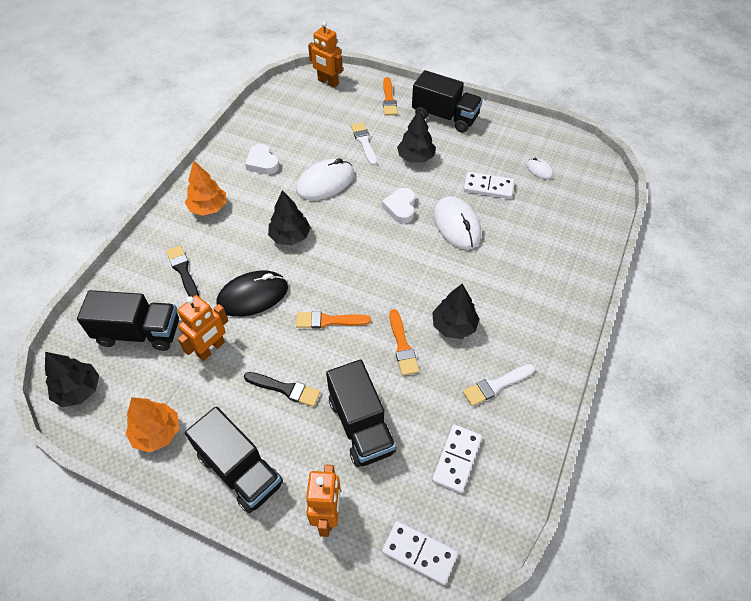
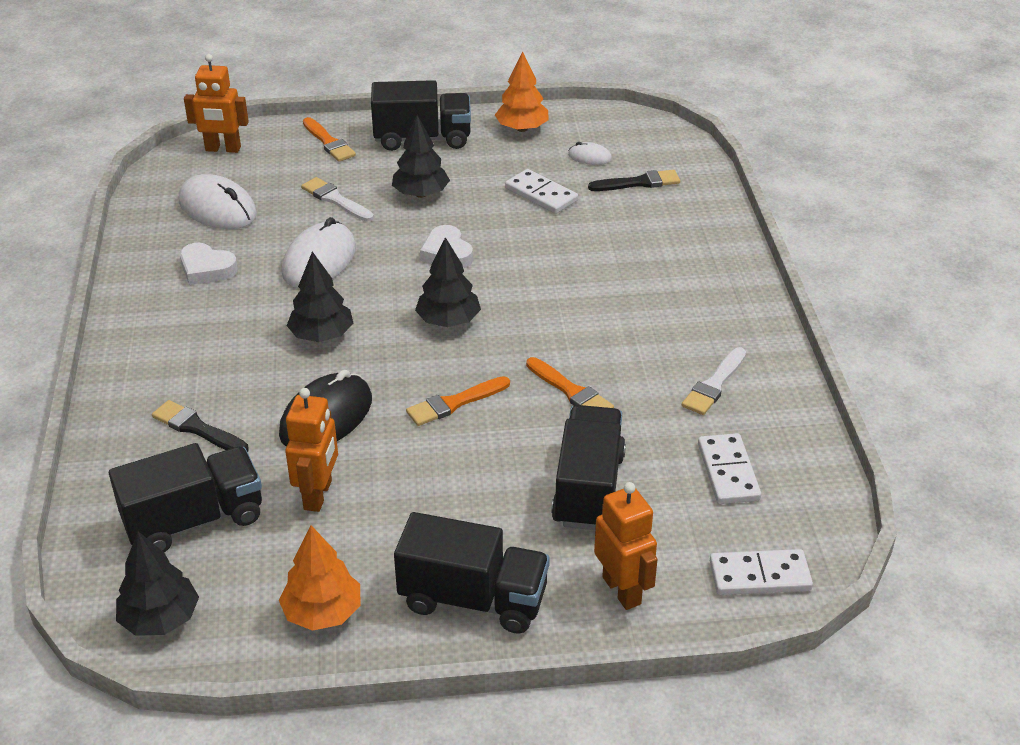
camera: 30 degrees left, 15 degrees down
(208, 208) = (170, 346): orange tree -> orange tree (522, 128)
(285, 389) = (459, 494): black brush -> black brush (638, 183)
(361, 425) = (588, 489): black truck -> black truck turned 120 degrees counterclockwise
(454, 326) = (617, 347): black tree -> black tree (448, 321)
(457, 225) = (535, 246): white mouse -> white mouse (217, 208)
(488, 187) = (541, 194): white domino -> white domino turned 60 degrees clockwise

